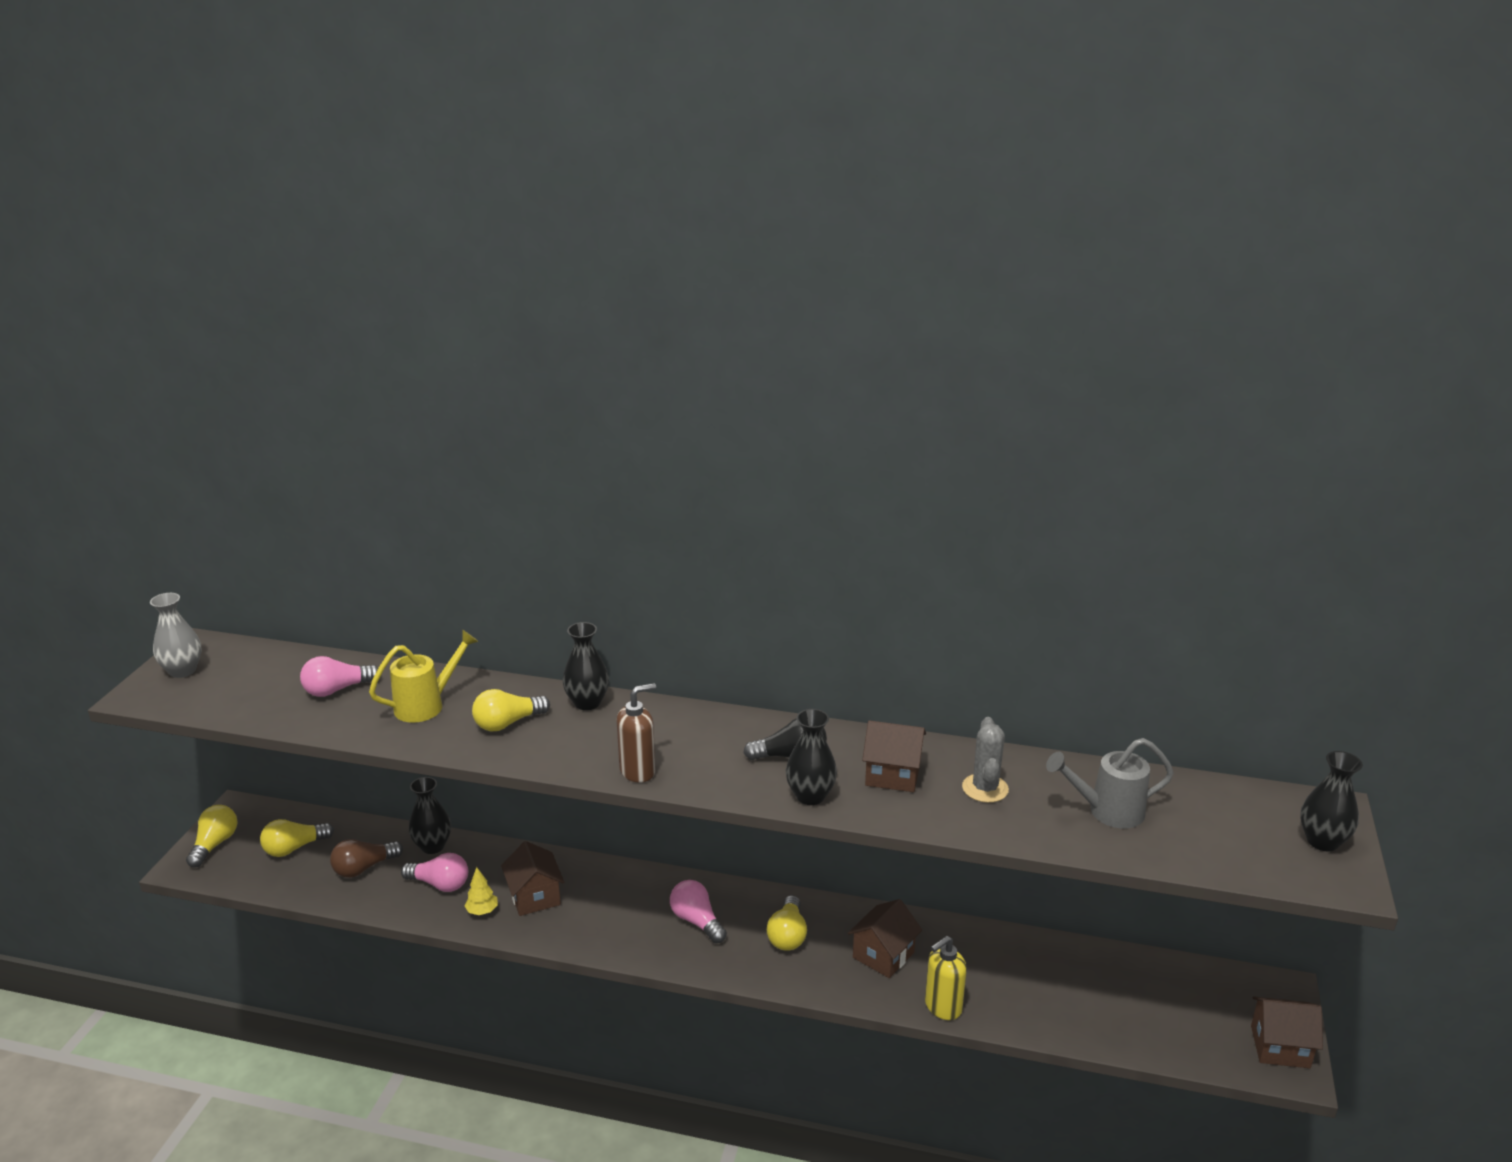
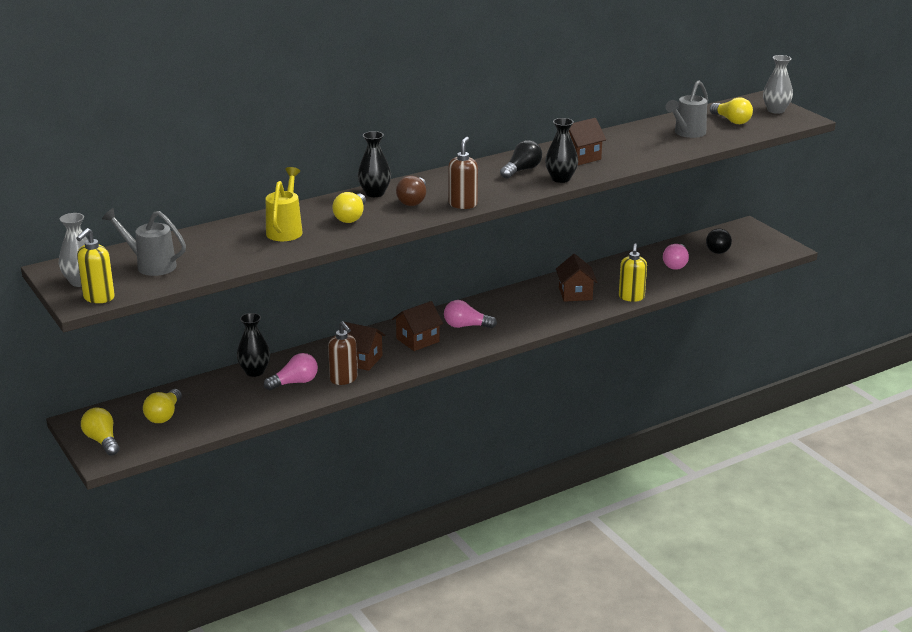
camera: 45 degrees left, 0 degrees up
(156, 698) = (98, 298): none -> yellow soap dispenser
(257, 683) = (151, 265): none -> grey watering can
(337, 690) = (213, 246): pink light bulb -> pink light bulb (676, 264)
(364, 868) = (231, 400): brown light bulb -> brown light bulb (413, 200)
(482, 911) = (344, 379): yellow tree -> brown soap dispenser
(788, 935) = (519, 309): yellow light bulb -> yellow light bulb (731, 121)
(985, 788) = (626, 146): grey cactus -> none
(1179, 1002) = (717, 249): none -> black light bulb
(1280, 1047) = (773, 244): brown house -> brown house (417, 340)
(1322, 841) = (775, 110): black vase -> grey vase

